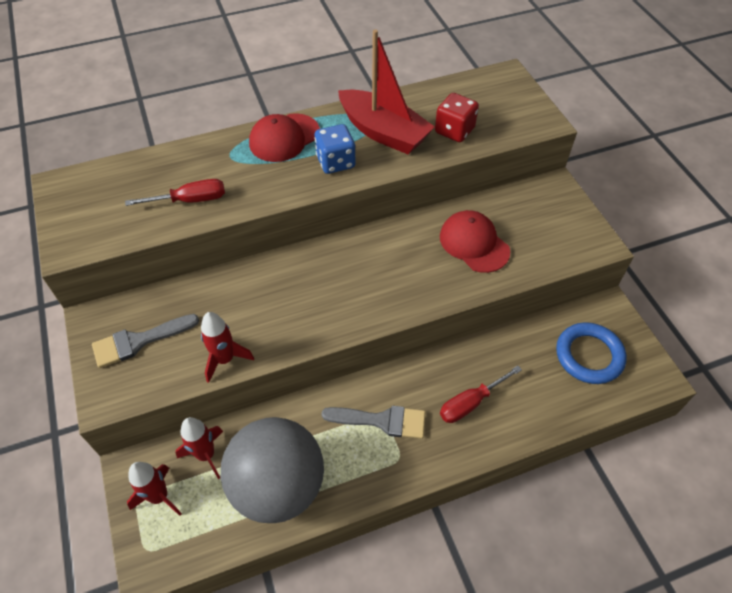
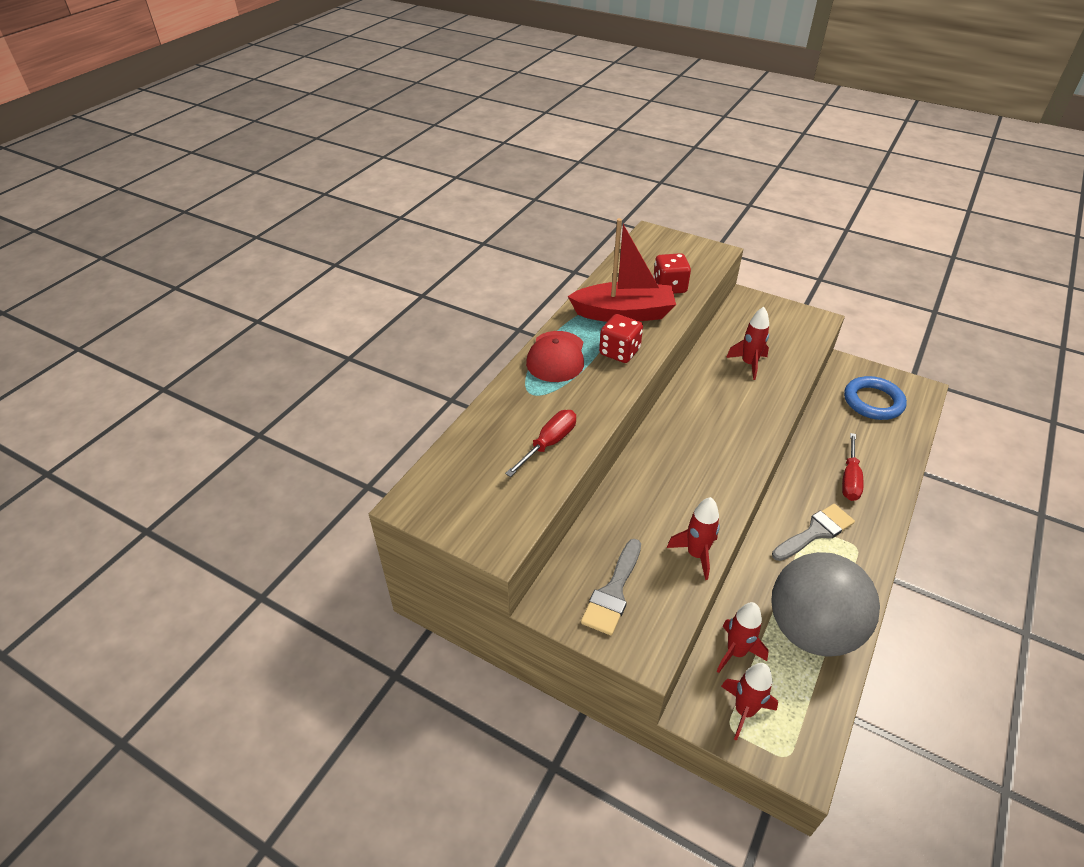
camera: 40 degrees left, 10 degrees down
(335, 162) = (619, 352): blue dice -> red dice
(474, 243) = (749, 364): red cap -> red rocket

